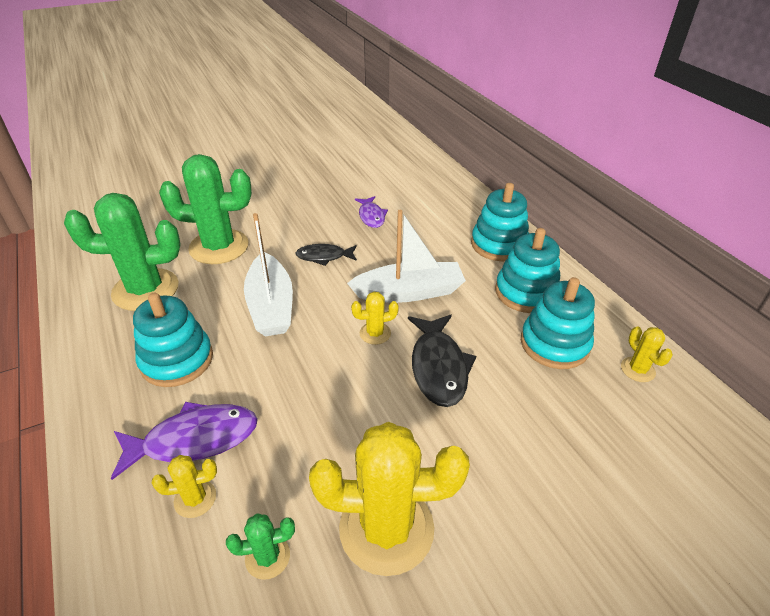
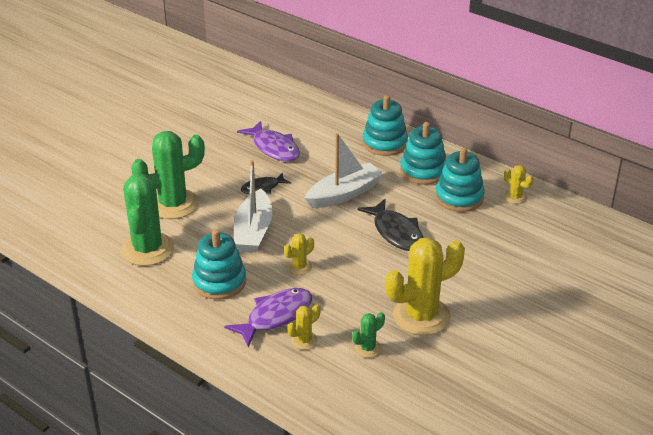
camera: 25 degrees left, 5 degrees down
(145, 290) = (147, 249): green cactus -> green cactus turned 60 degrees counterclockwise
(271, 306) = (253, 231): white boat -> white boat turned 45 degrees clockwise
(371, 216) = (274, 148): purple fish -> purple fish, size x1.62
(375, 333) = (340, 226): yellow cactus -> yellow cactus (299, 267)

